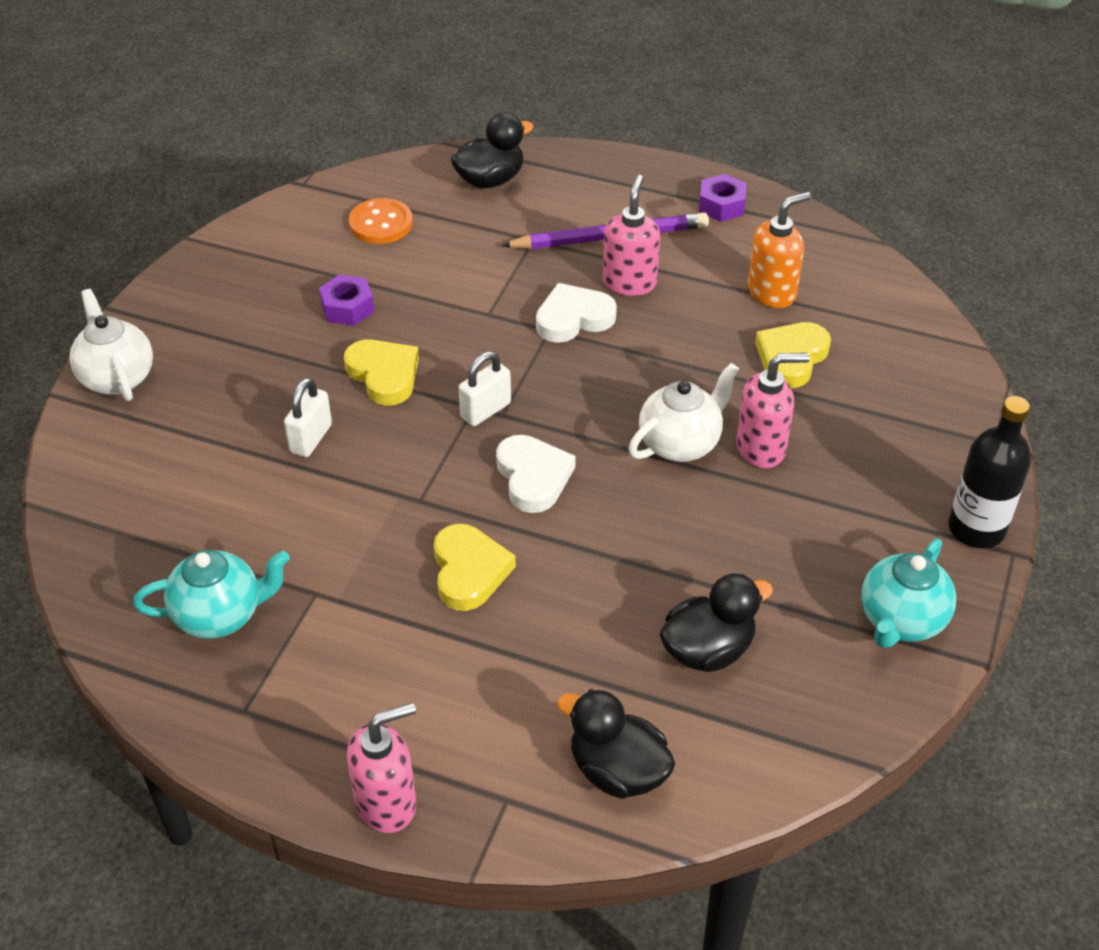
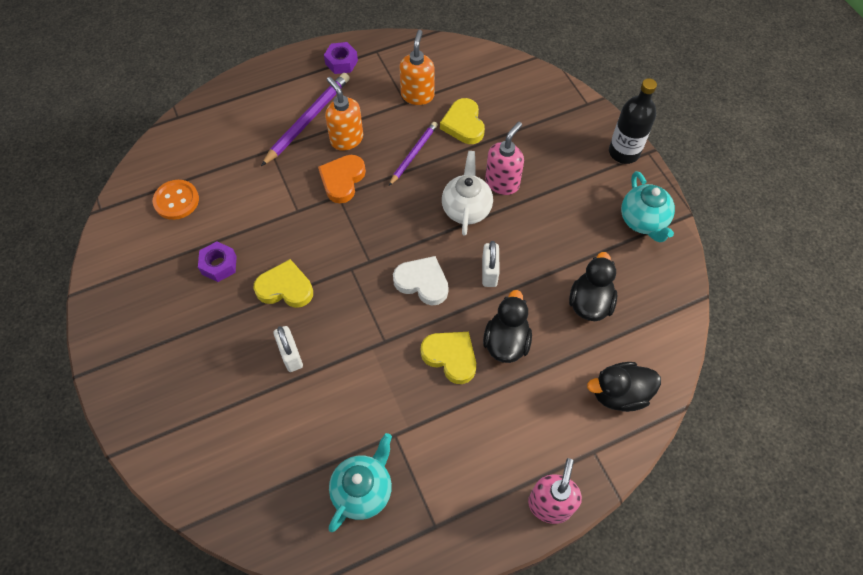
camera: 45 degrees left, 15 degrees up
(117, 378) = (137, 412): white teapot -> none
(485, 410) = (359, 265): white padlock -> white padlock (489, 272)
(490, 180) = (206, 130): black duck -> black duck (506, 342)
(573, 318) = (342, 180): white heart -> orange heart
(629, 282) = (346, 139): pink soap dispenser -> orange soap dispenser
(689, 347) = (413, 154): none -> purple pencil

